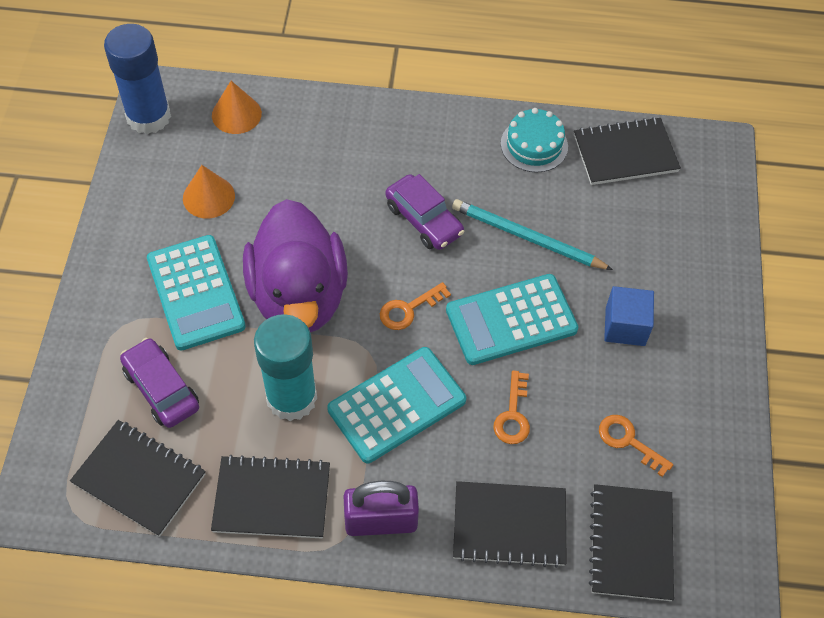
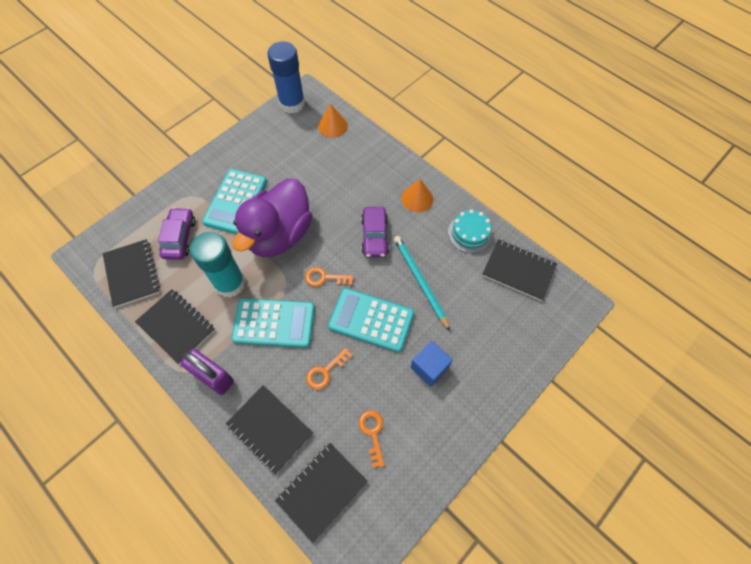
camera: 40 degrees right, 5 degrees up
(208, 197) = (283, 159): orange cone -> orange cone (417, 198)

